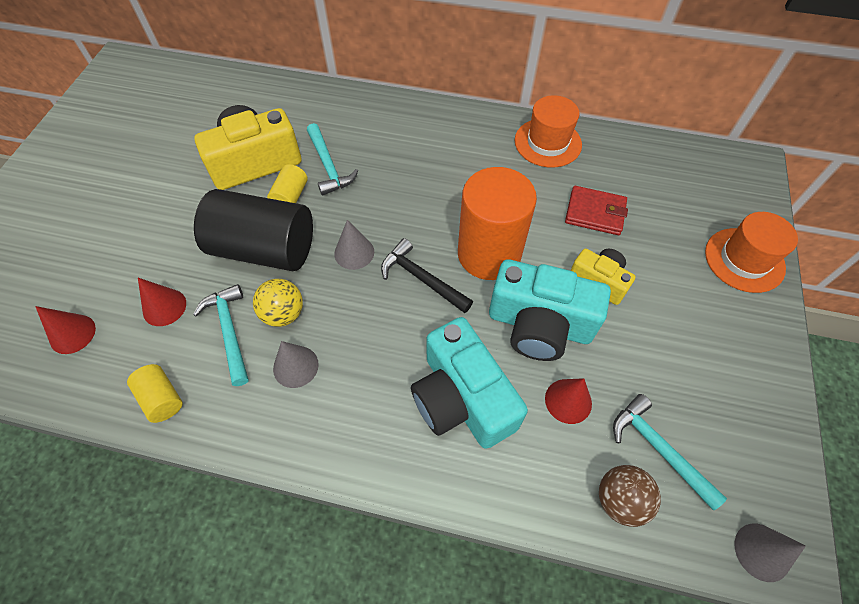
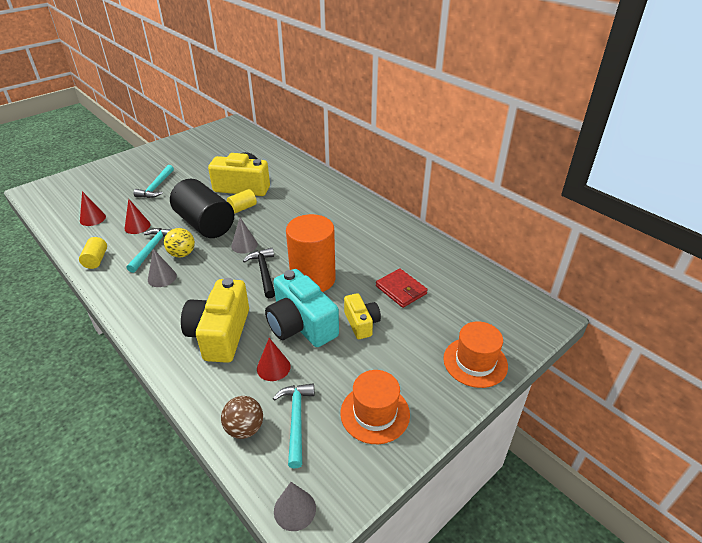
camera: 35 degrees right, 20 degrees down
(328, 166) = (276, 203): turquoise hammer -> turquoise hammer (156, 187)
(462, 398) = (220, 334): turquoise camera -> yellow camera
(548, 142) = (413, 243): orange hat -> orange hat (375, 413)

